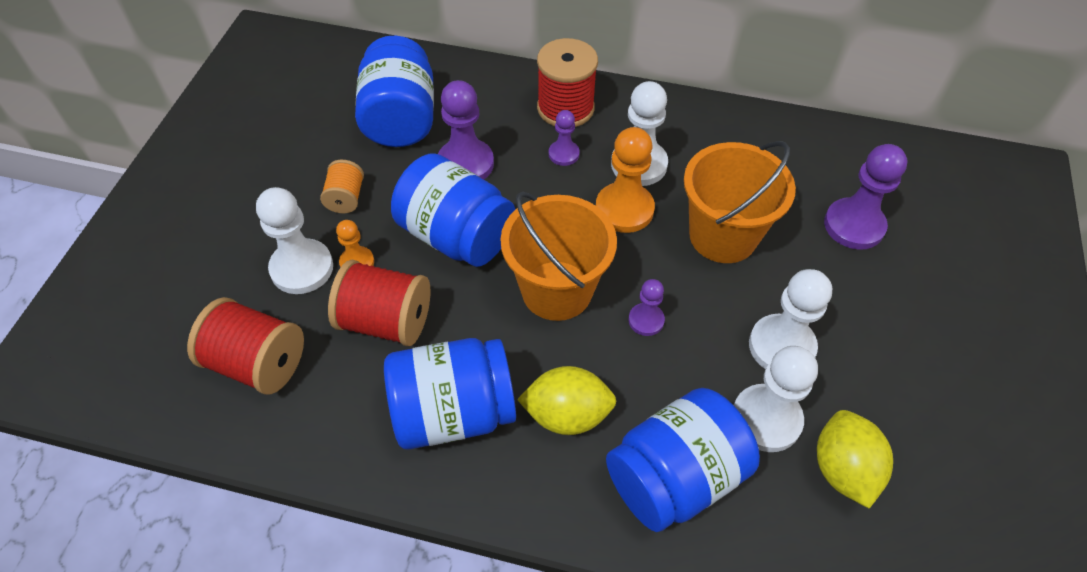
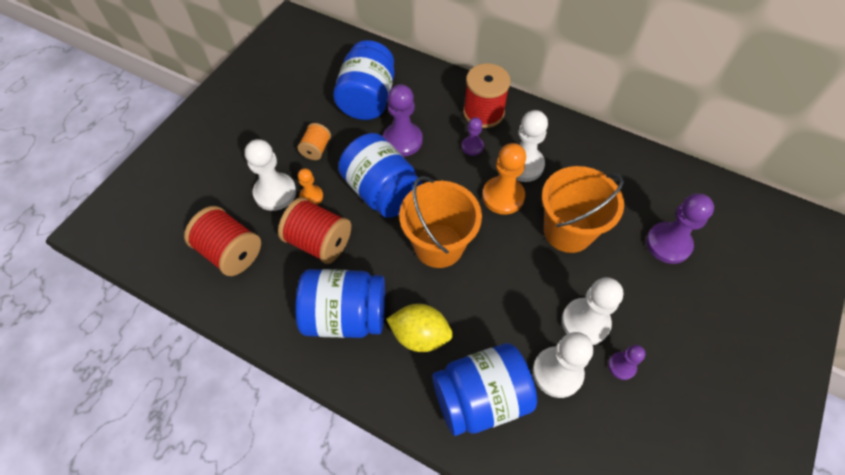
camera: 15 degrees right, 5 degrees up
(646, 320) = (494, 281): purple pawn -> purple pawn (622, 366)
(843, 469) = (601, 422): yellow lemon -> none

